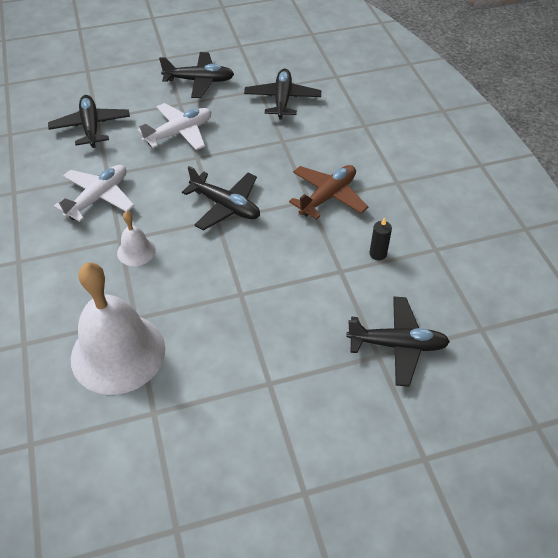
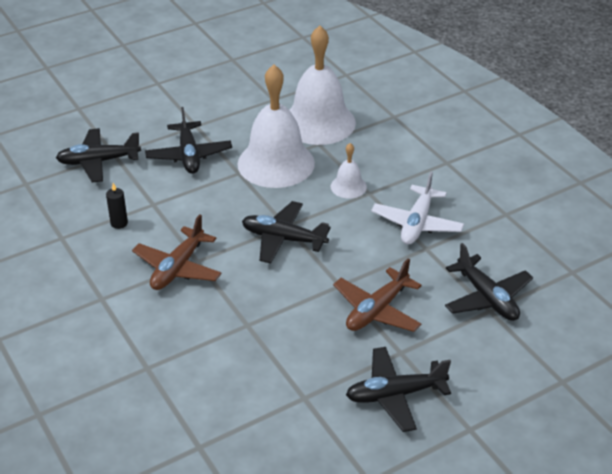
camera: 165 degrees right, 10 degrees down
(179, 133) = (377, 310): white plane -> brown plane
(196, 298) = (276, 163): none -> white bell
(282, 100) = (266, 386): black plane -> black plane (189, 155)

